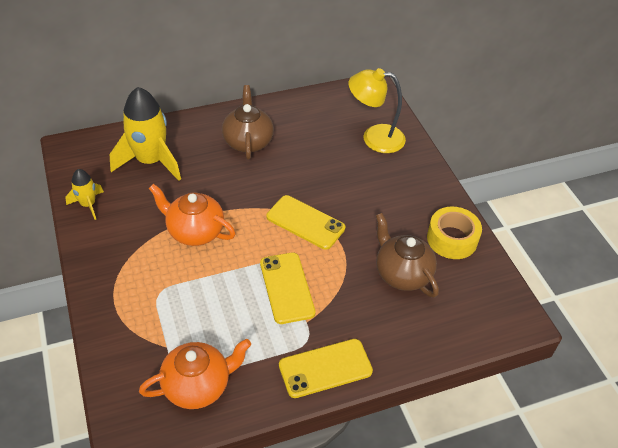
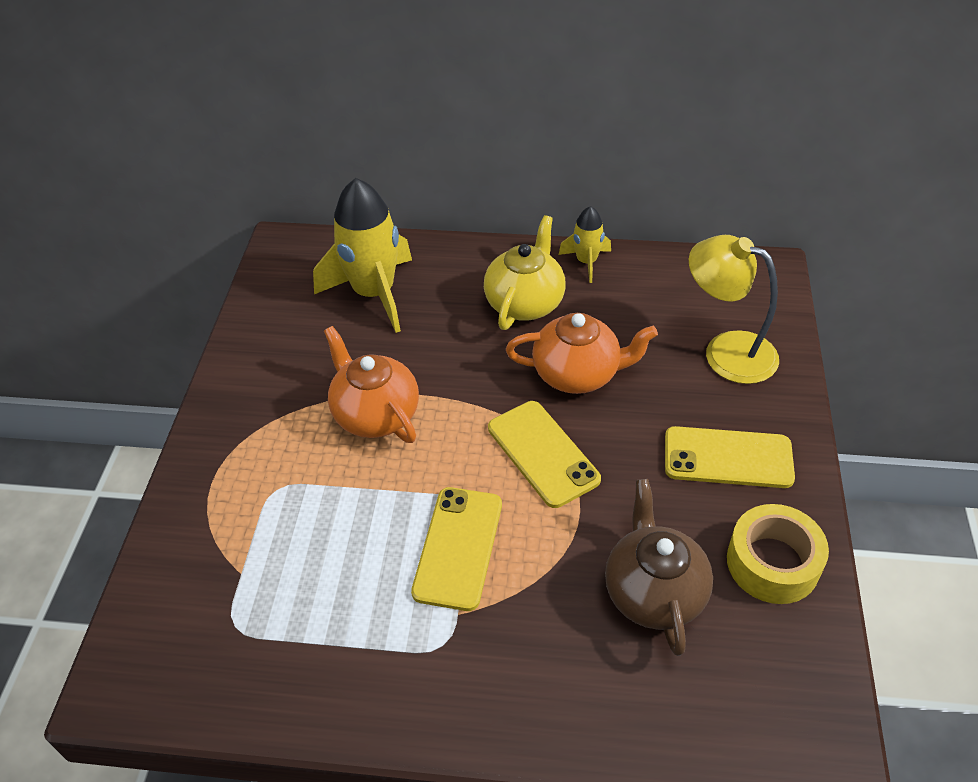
camera: 30 degrees right, 0 degrees up
(88, 205) = (260, 331): yellow rocket -> yellow rocket (586, 262)
(198, 385) = (248, 651): orange teapot -> orange teapot (578, 374)
(248, 141) = (525, 302): brown teapot -> yellow teapot
(325, 368) = (445, 702): yellow phone -> yellow phone (728, 458)

